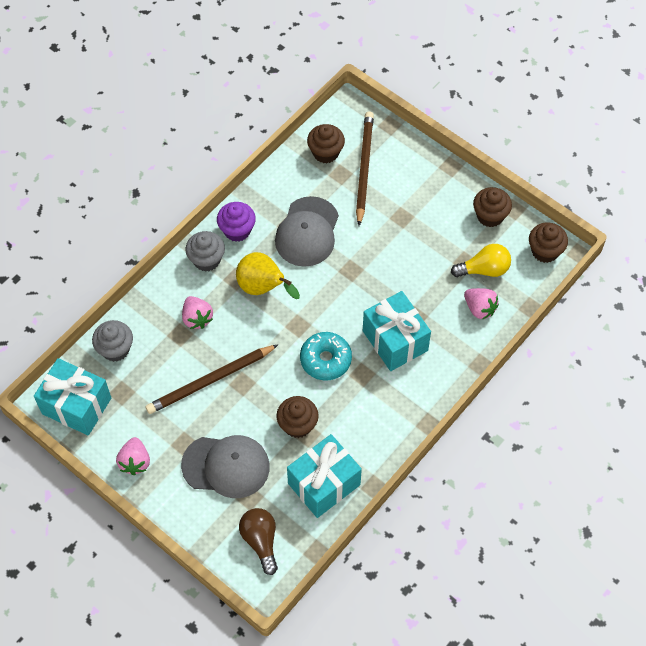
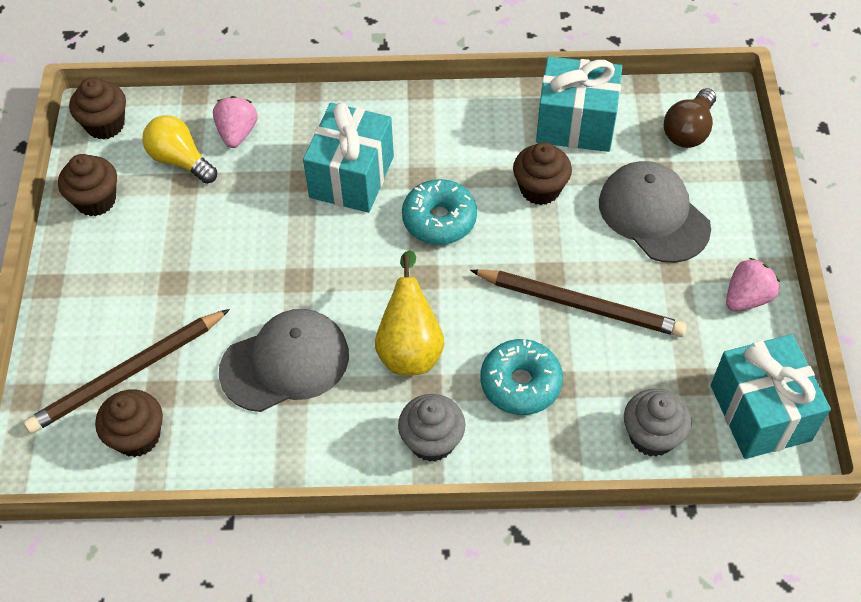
camera: 130 degrees left, 5 degrees down
(197, 318) = (520, 383): pink strawberry -> turquoise donut
(237, 230) = (355, 442): purple cupcake -> none

